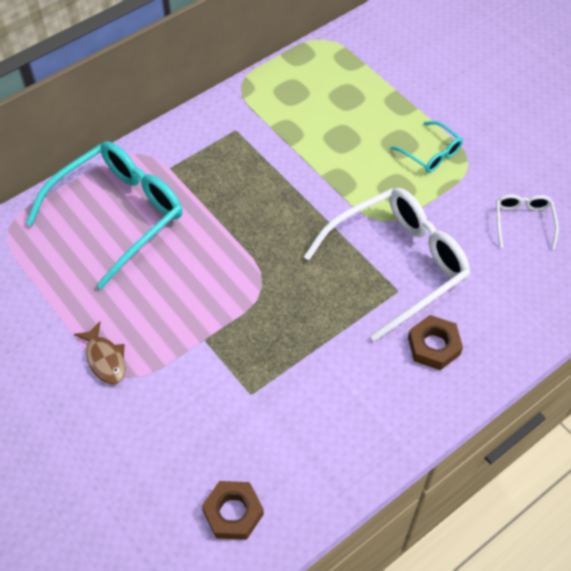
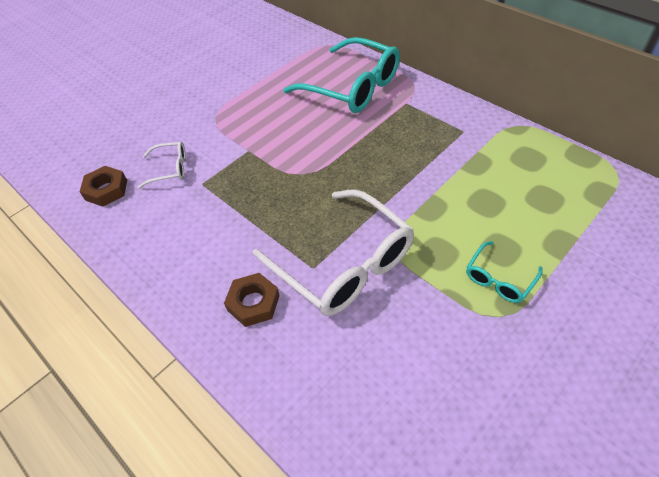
camera: 85 degrees right, 5 degrees down
(105, 359) = (228, 106): brown fish -> none
(523, 222) = (431, 381): white glasses -> white glasses (169, 169)

